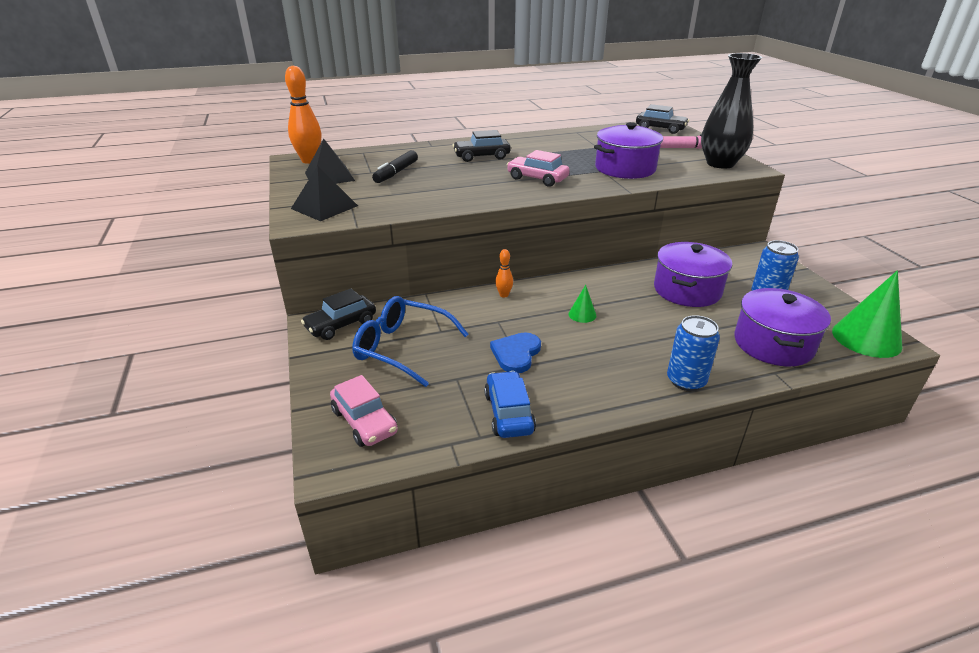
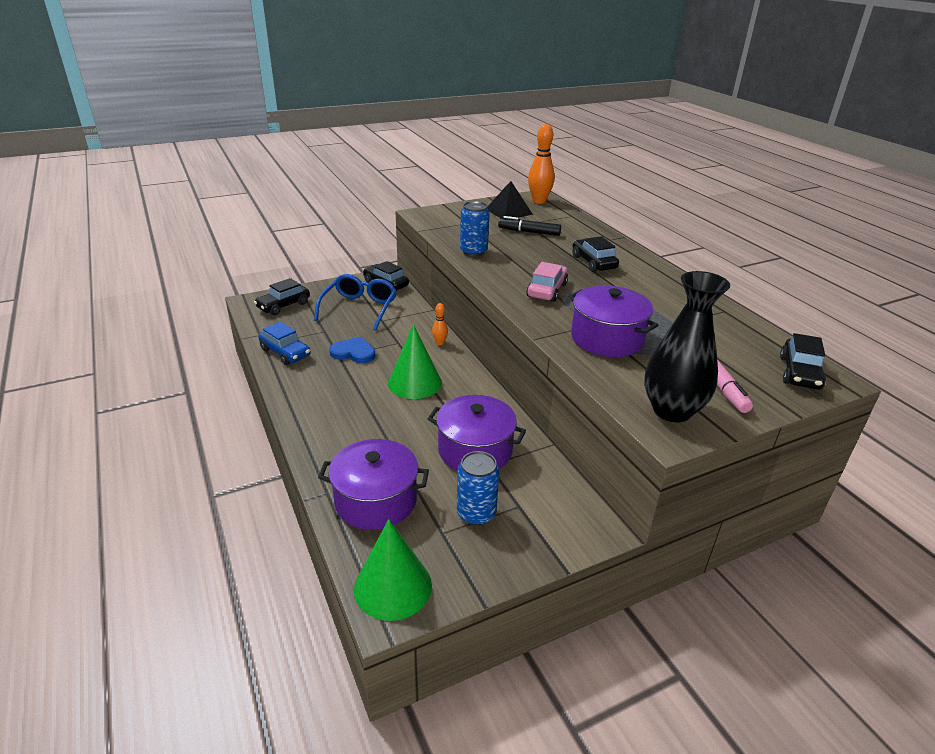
camera: 80 degrees right, 0 degrees up
(324, 207) = (448, 217): black pyramid -> none
(364, 421) = (283, 305): pink car -> black car
(509, 413) = (285, 352): blue car -> blue car turned 60 degrees clockwise
(582, 314) = (415, 382): green cone -> green cone, size x2.11
(686, 380) = (317, 435): blue can -> blue can (473, 251)

